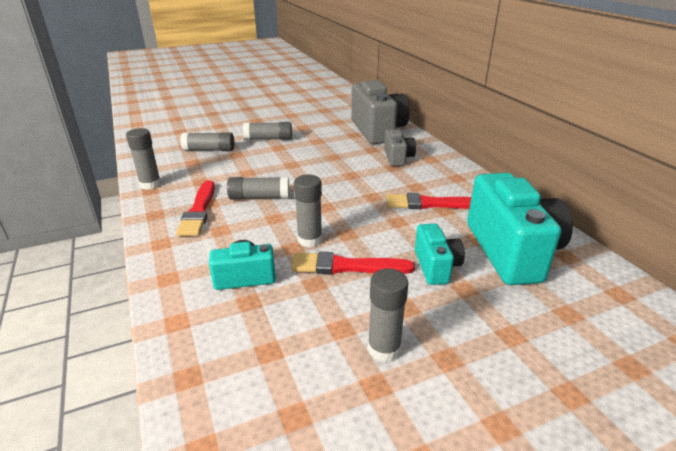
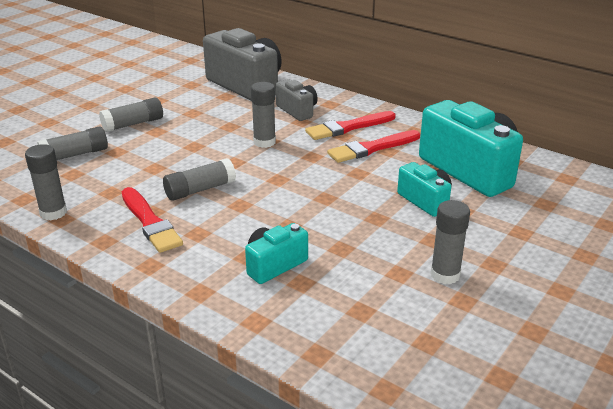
camera: 30 degrees left, 0 degrees up
(309, 240) = (297, 214): grey glue stick -> grey glue stick (264, 142)
(347, 266) = (354, 225): red brush -> red brush (348, 127)

